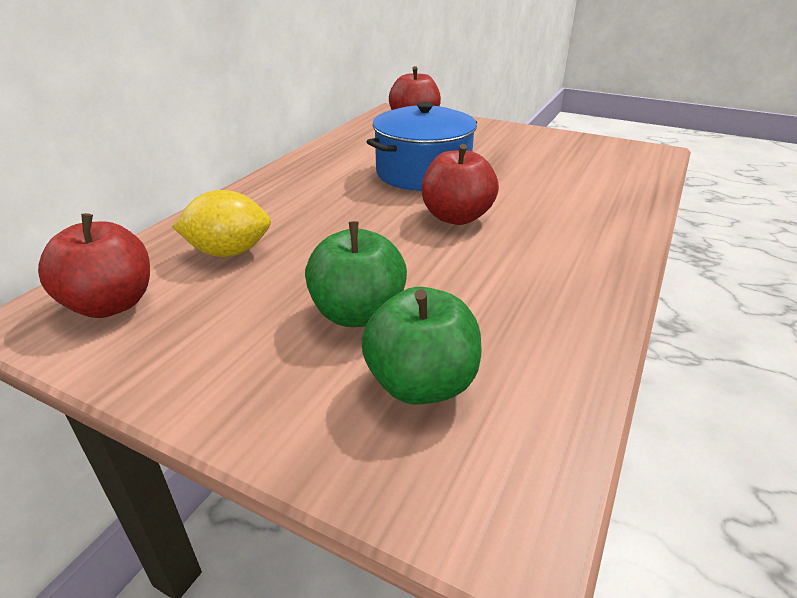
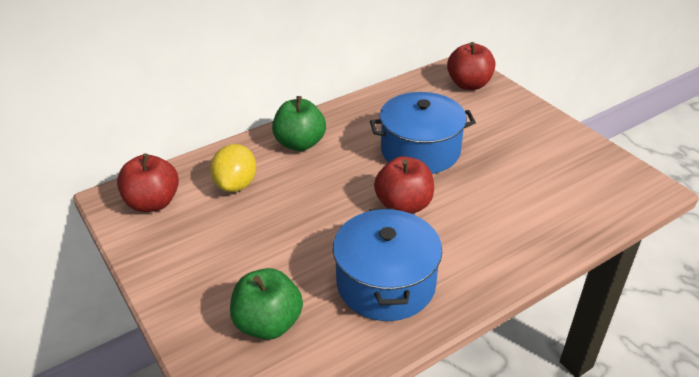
camera: 30 degrees right, 5 degrees up
(229, 252) = (236, 185): yellow lemon -> yellow lemon turned 75 degrees clockwise
(358, 314) = (273, 262): green apple -> green apple (300, 143)
(519, 289) = (386, 283): none -> blue pot

